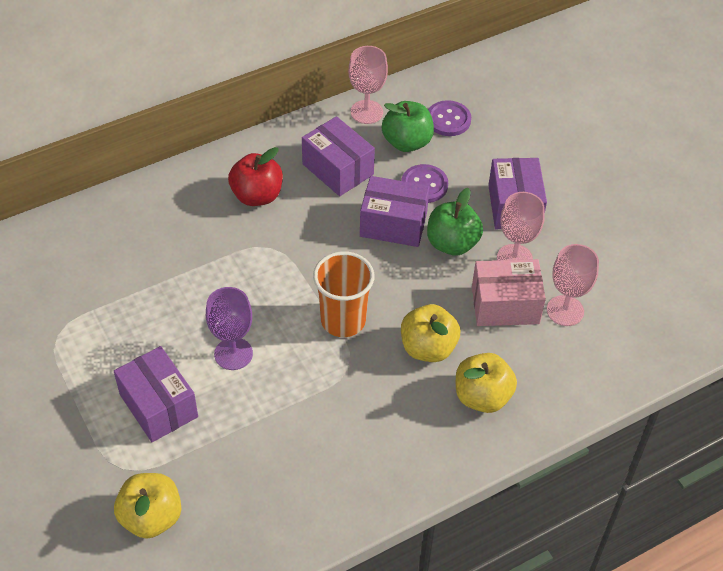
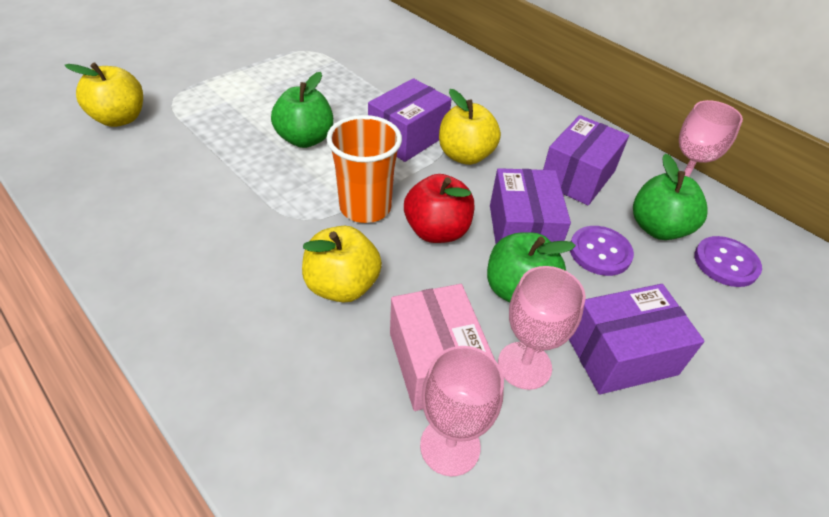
camera: 75 degrees right, 5 degrees down
(158, 406) = (240, 106): purple box -> purple box (408, 137)
(233, 354) = (305, 139): purple goblet -> green apple
(257, 196) = (507, 128): red apple -> red apple (437, 231)
(482, 397) = (272, 352): yellow apple -> yellow apple (465, 155)

